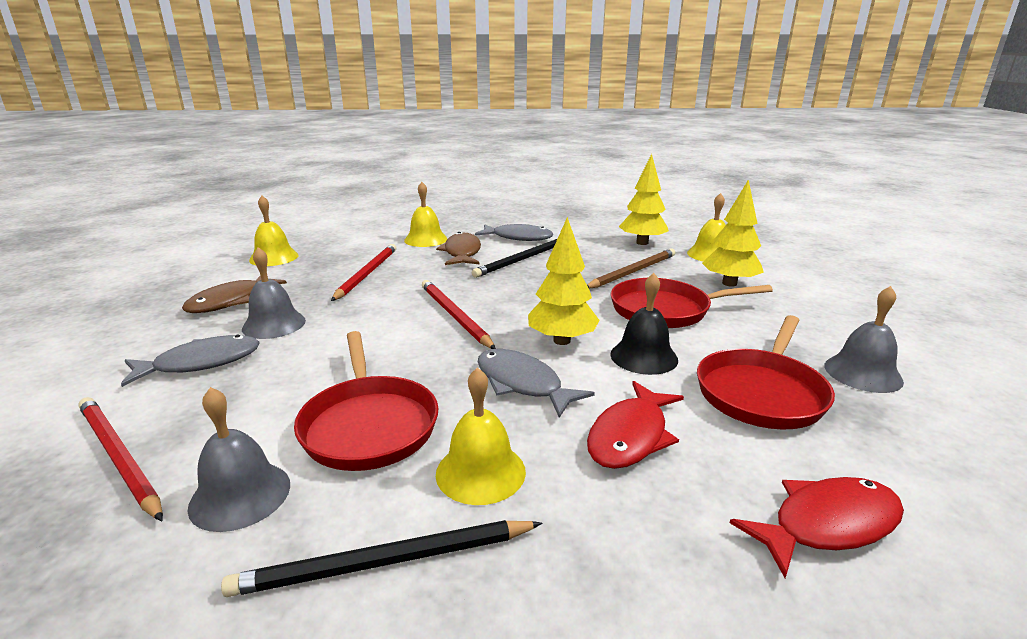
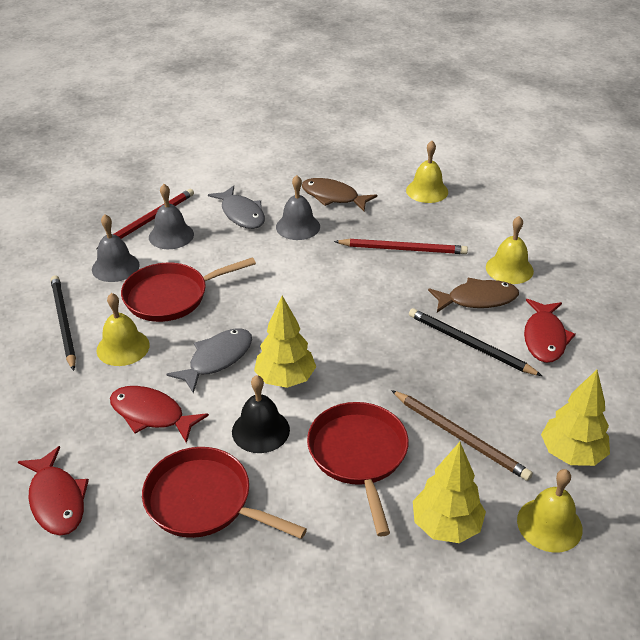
camera: 85 degrees right, 15 degrees up
(454, 316) = (324, 312): red pencil -> none
(518, 237) = (544, 338): grey fish -> red fish
(863, 373) = (237, 590): grey bell -> grey bell (171, 235)

